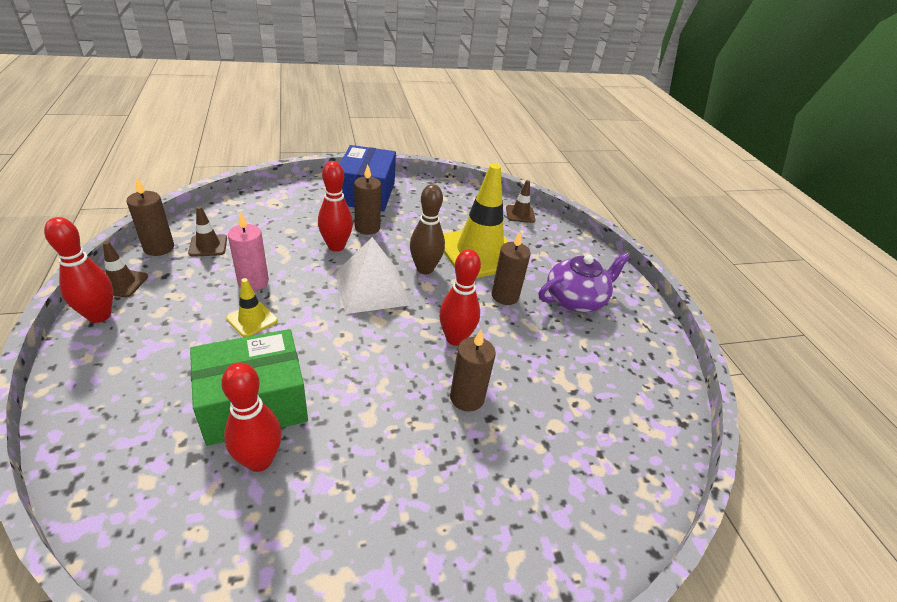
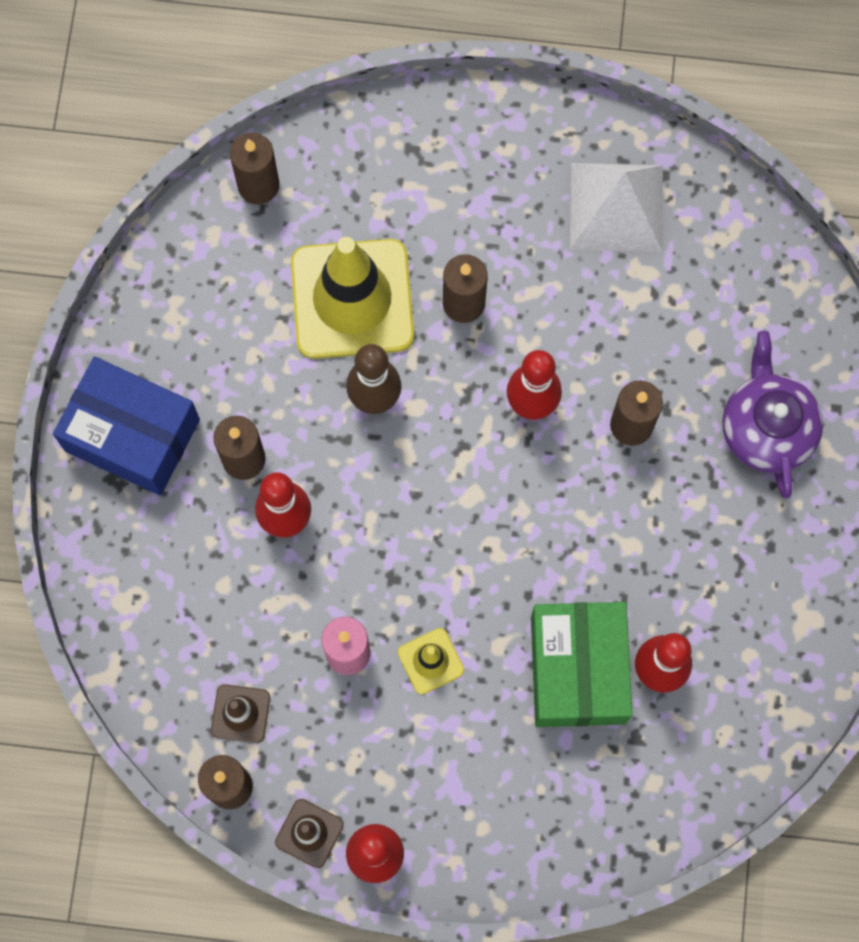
camera: 65 degrees left, 35 degrees up
(371, 288) = (402, 489): white pyramid -> white pyramid (617, 207)
(520, 214) = (258, 185): brown traffic cone -> brown candle
(575, 299) = (495, 203): purple teapot -> purple teapot (767, 428)

